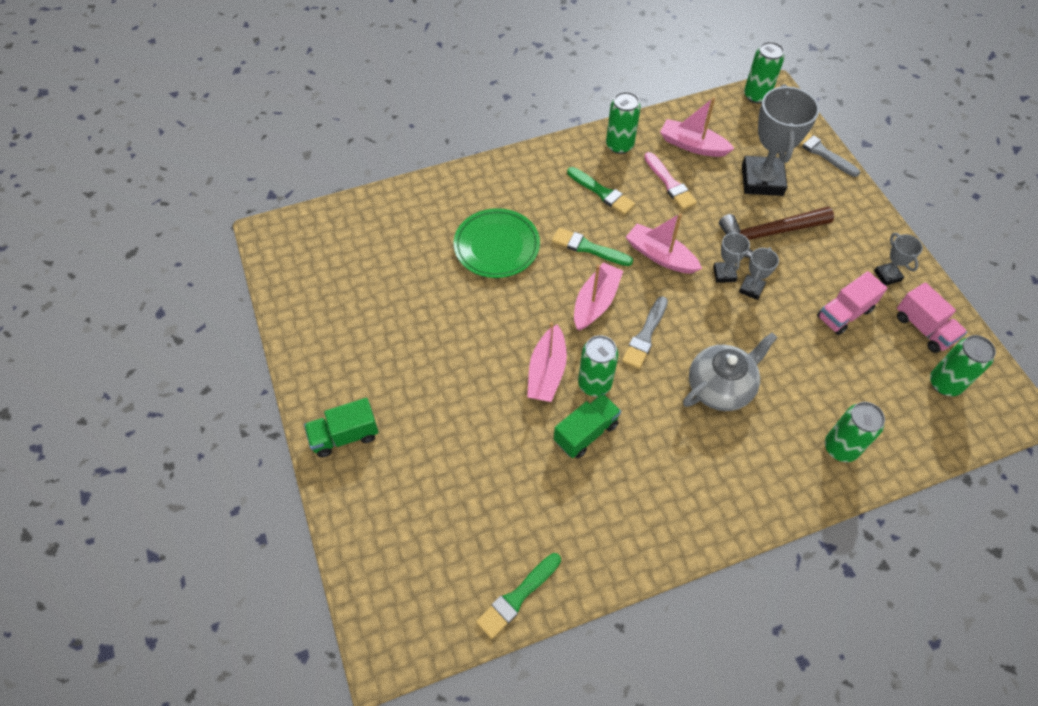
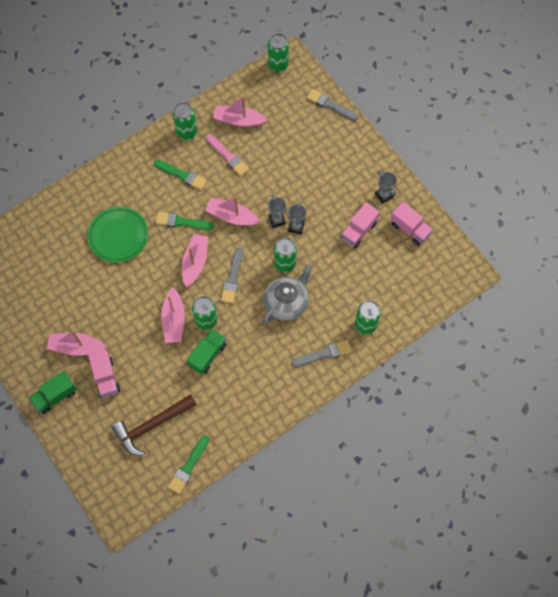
camera: 15 degrees left, 10 degrees up
(396, 375) = (76, 347): none -> pink boat
(426, 428) = (106, 377): none -> pink truck
(762, 180) = (292, 138): grey trophy -> none
(768, 234) = (302, 181): brown hammer -> brown hammer (151, 426)
(768, 475) = (324, 354): none -> grey brush
(944, 383) = (425, 265): green can -> green can (285, 264)

